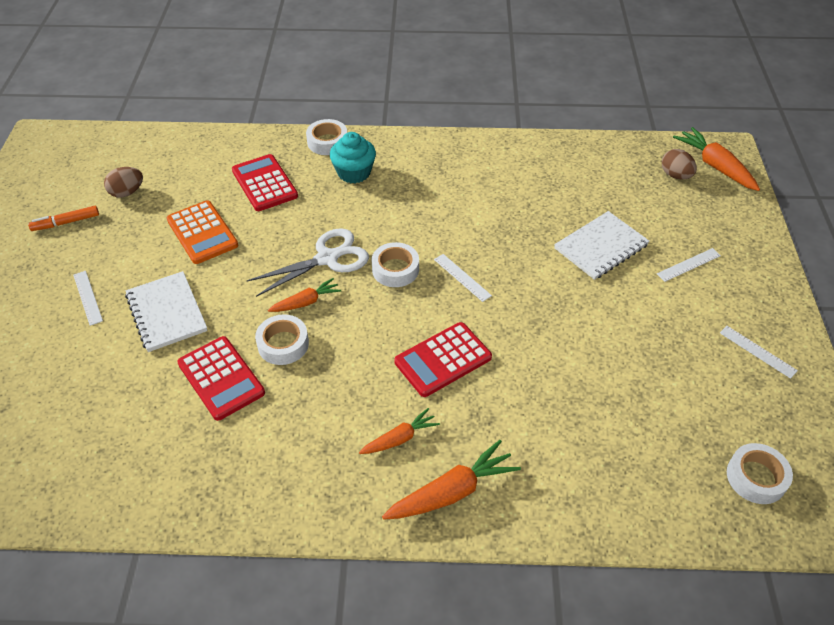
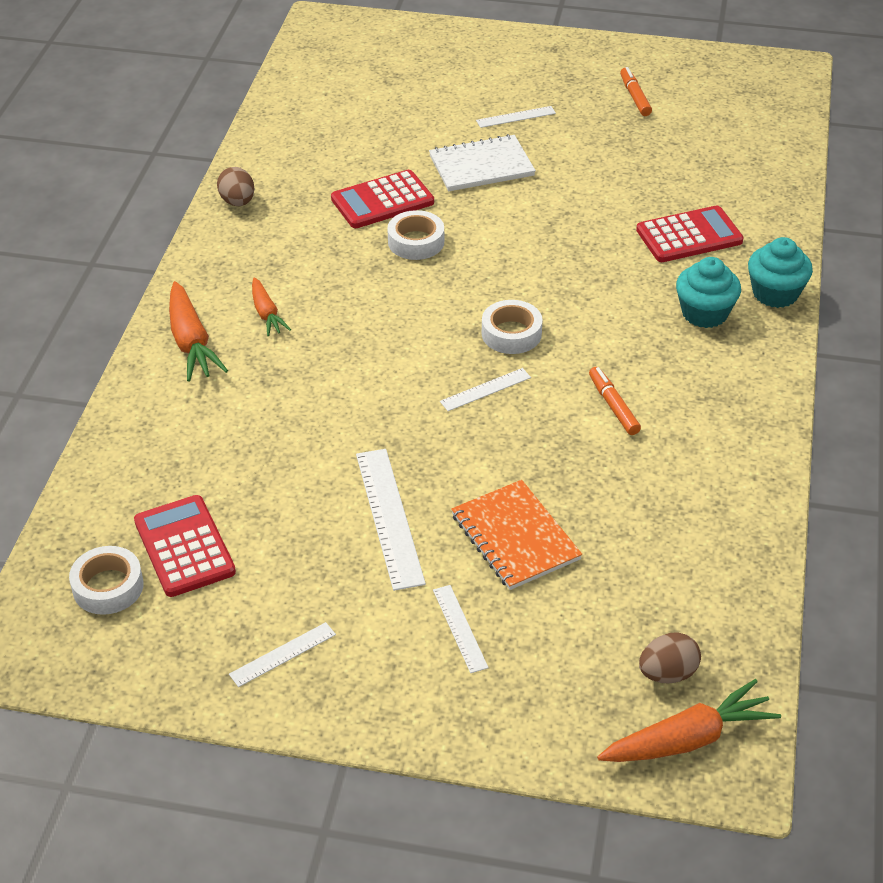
camera: 100 degrees right, 5 degrees down
(127, 192) = (682, 134): brown egg -> brown egg (238, 202)
(202, 233) = (603, 188): orange calculator -> none
(306, 302) = (474, 260): orange carrot -> none
(327, 142) = (775, 293): white tape -> turquoise cupcake
(327, 258) = (541, 280): white scissors -> none
(443, 360) = (359, 356): red calculator -> red calculator (184, 547)
(461, 210) = (613, 406): none -> orange marker
(600, 247) = (515, 537): white notebook -> orange notebook
(610, 313) = (389, 517): none -> white ruler

